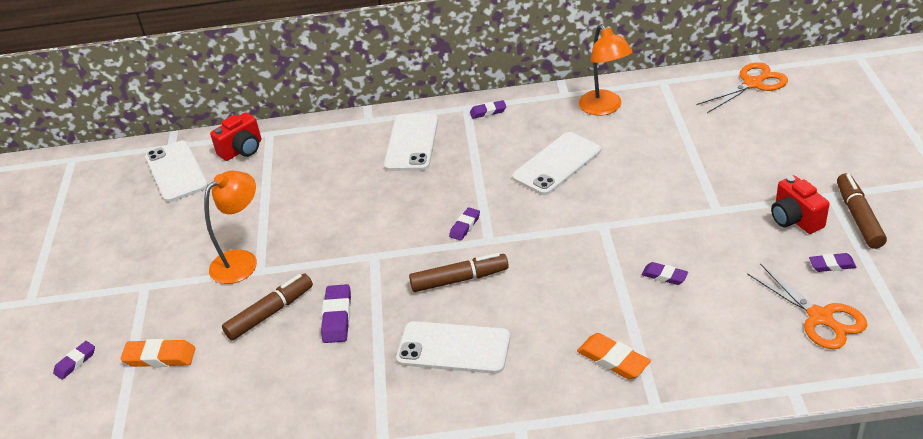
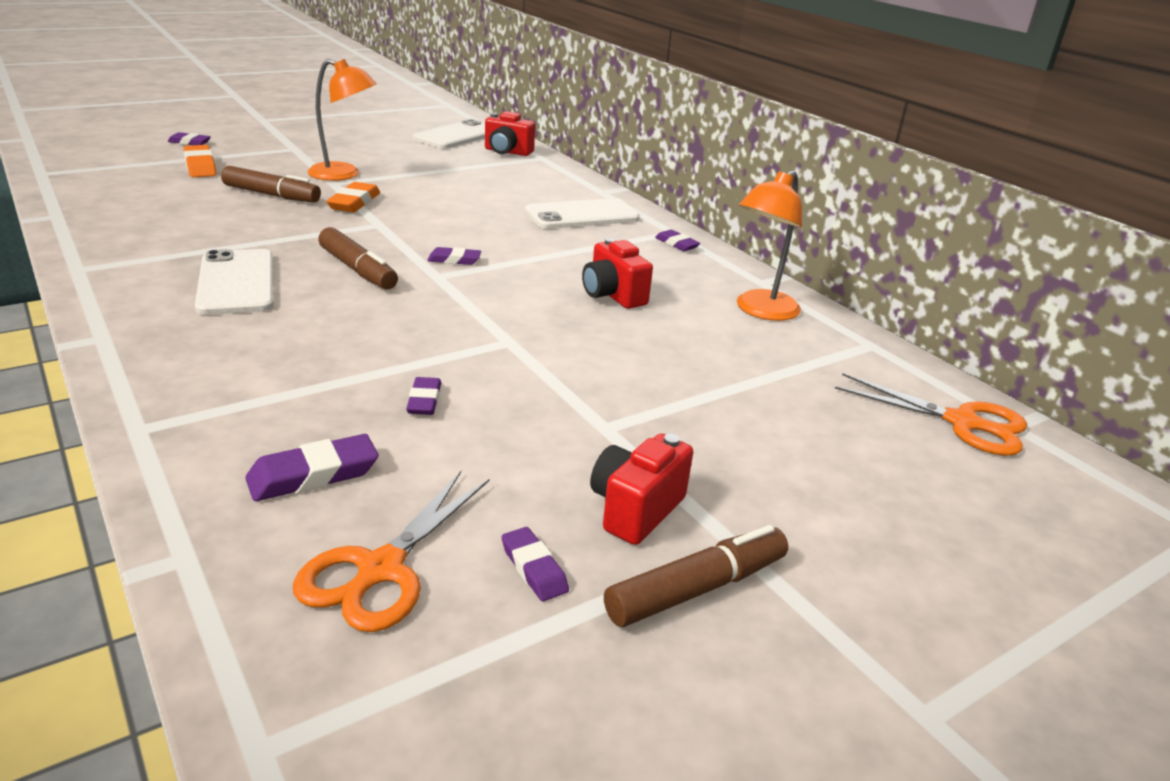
camera: 55 degrees right, 10 degrees down
(337, 317) = (274, 222): purple eraser -> purple eraser (313, 475)
(557, 164) = (613, 295): white phone -> red camera
(613, 360) = (232, 383): orange eraser -> orange eraser (354, 203)

